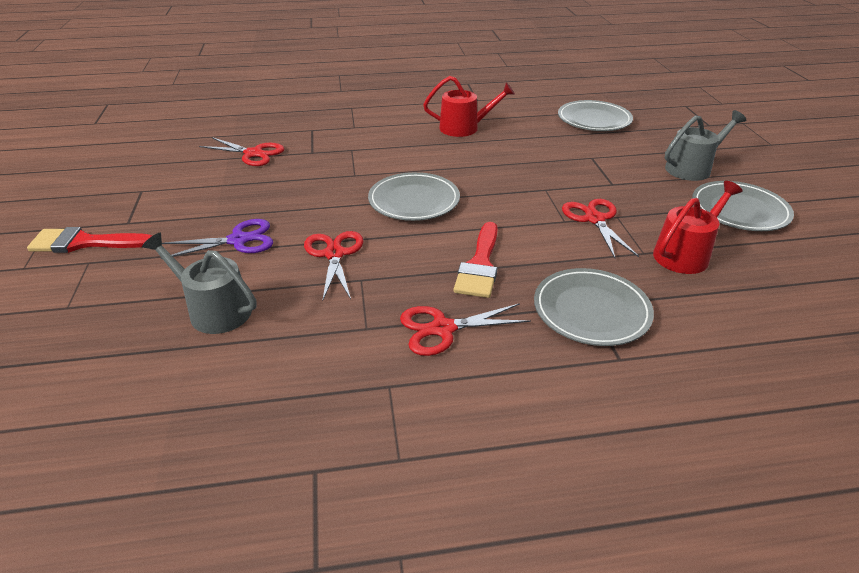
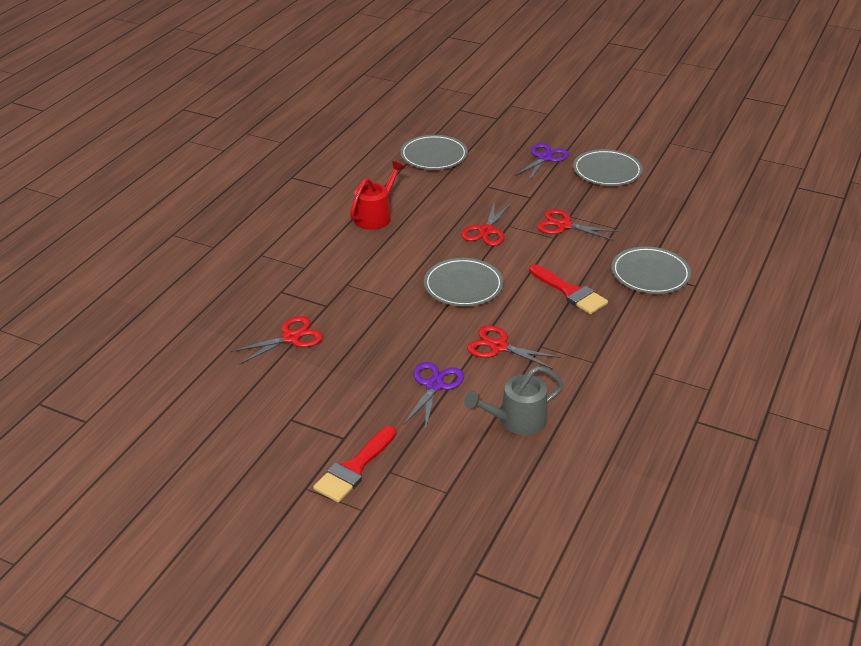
camera: 55 degrees left, 0 degrees up
(443, 329) = (620, 333): red scissors -> red scissors (486, 231)
(685, 254) = (630, 215): red watering can -> none
(692, 168) = (544, 158): grey watering can -> purple scissors

